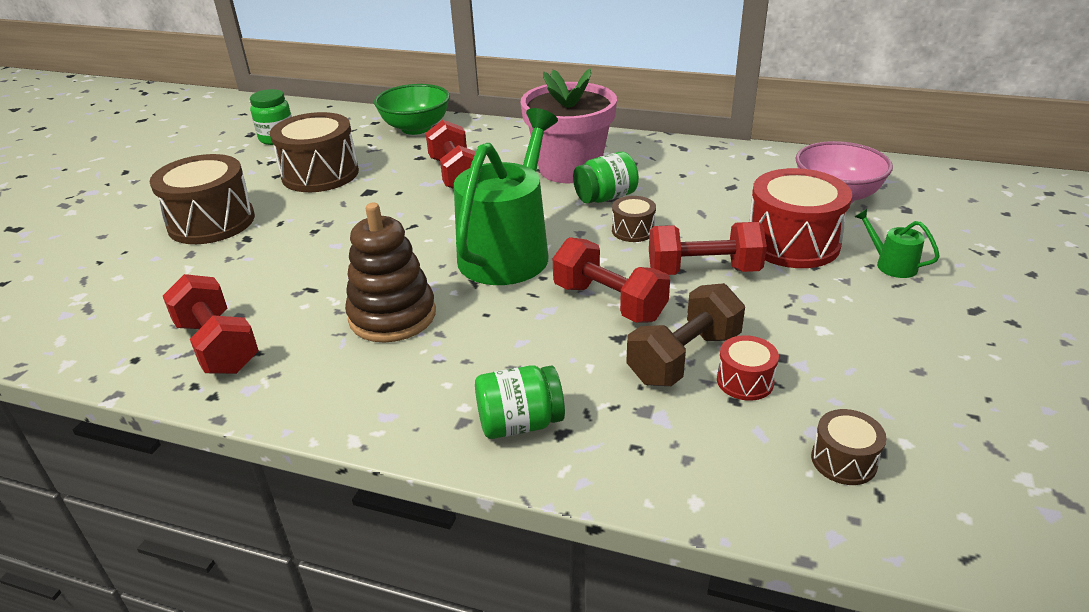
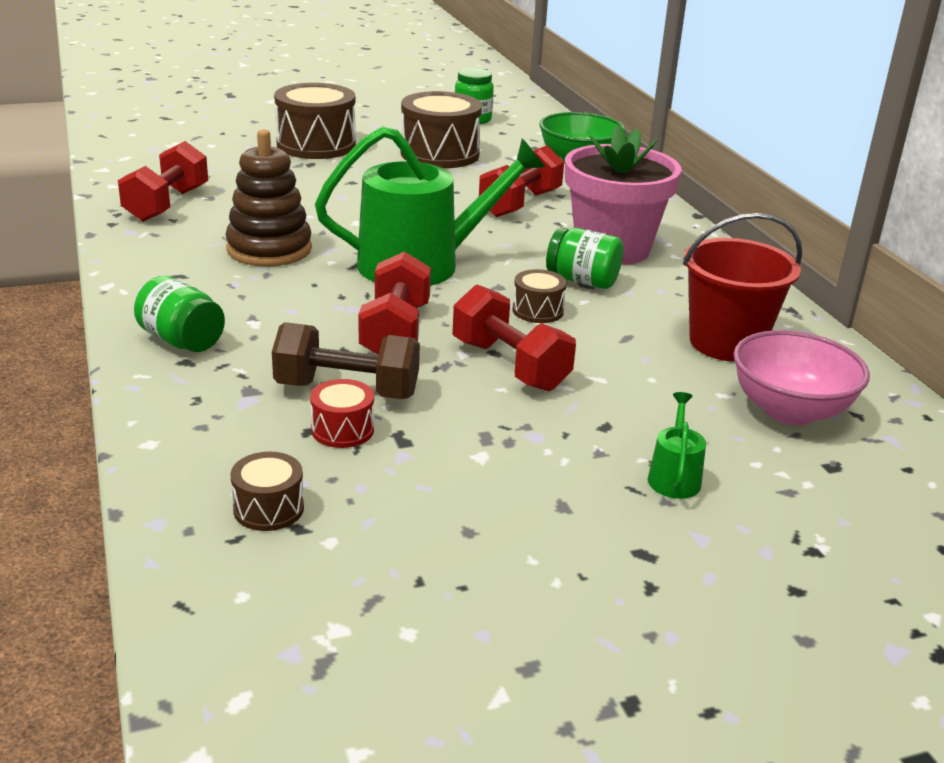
camera: 50 degrees right, 5 degrees down
(738, 183) = (726, 343): none -> red bucket
(792, 243) = (636, 403): red drum -> none

